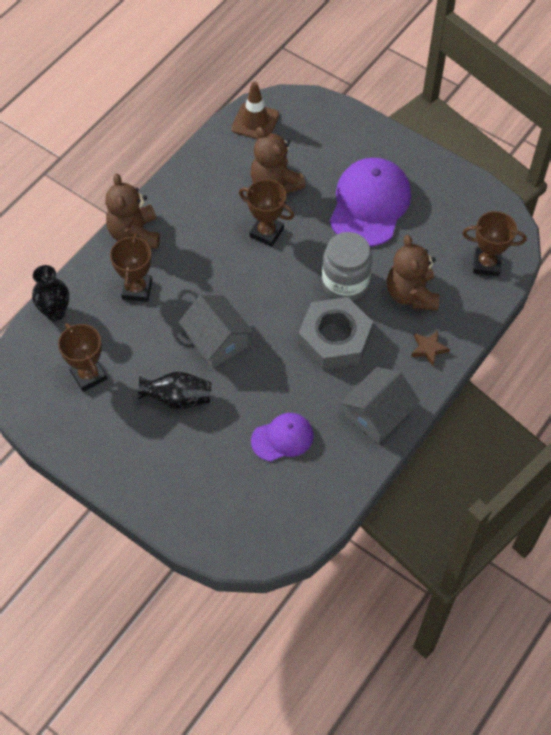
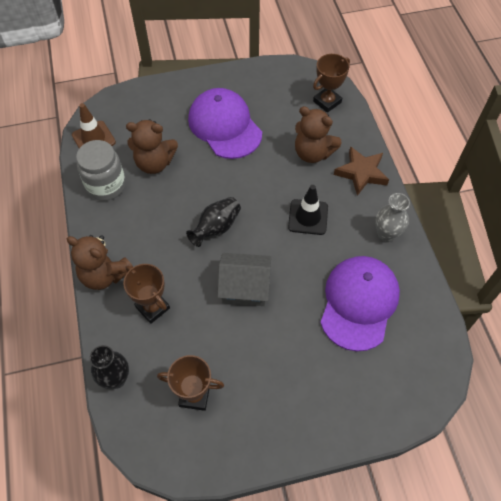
camera: 50 degrees left, 0 degrees up
(178, 398) = (270, 347): black vase -> black vase (216, 228)
(266, 233) = (187, 195): brown trophy -> none
(282, 438) = (359, 303): purple cap -> purple cap, size x1.81
(334, 339) = (308, 217): grey nut -> black traffic cone
(345, 283) = (271, 181): grey jar -> grey jar (106, 185)
(377, 414) = (386, 234): grey house -> grey vase
(428, 349) = (361, 173): brown star -> brown star, size x1.71

